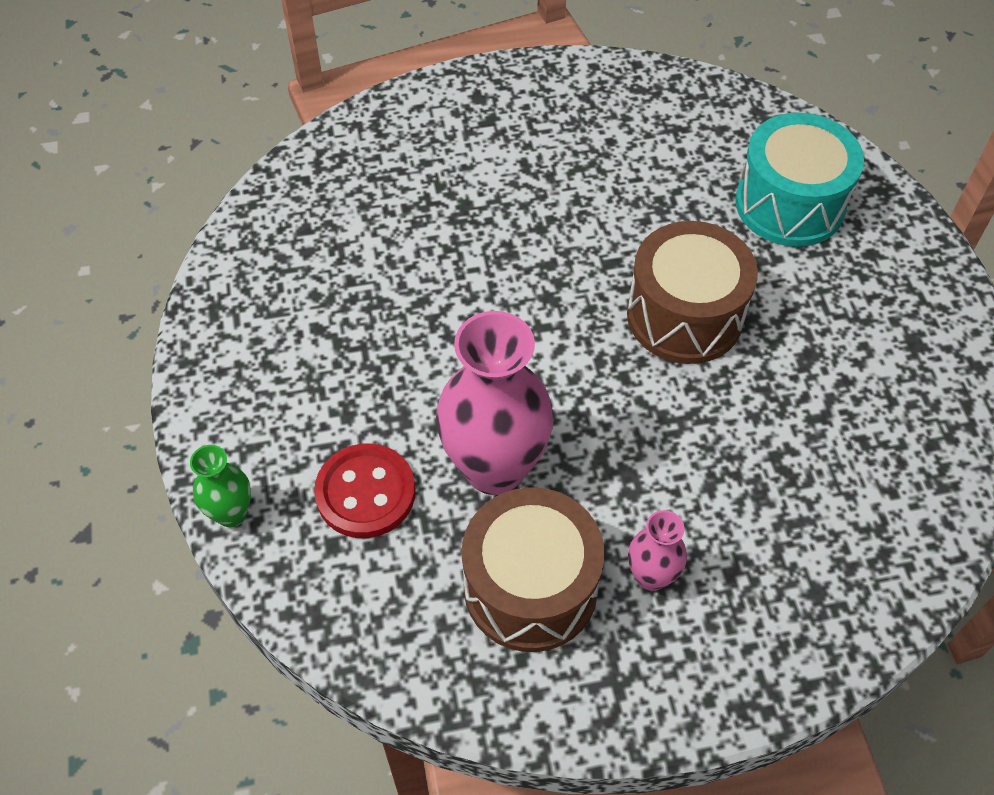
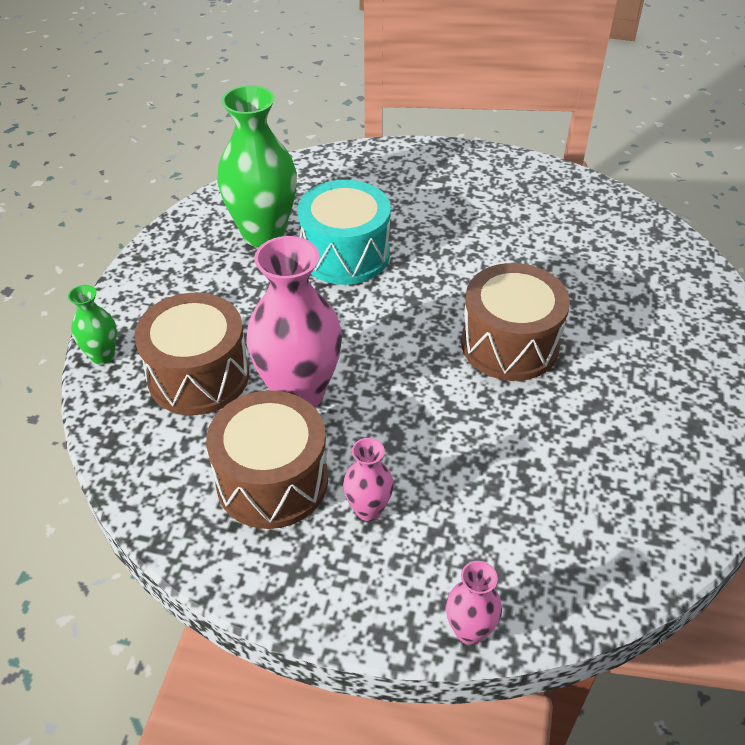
camera: 25 degrees right, 10 degrees down
(322, 272) = (263, 234): none -> green vase
(365, 493) = (198, 376): red button -> brown drum
(789, 204) = (643, 298): turquoise drum -> turquoise drum (345, 254)
(825, 665) = (469, 630): none -> pink vase

